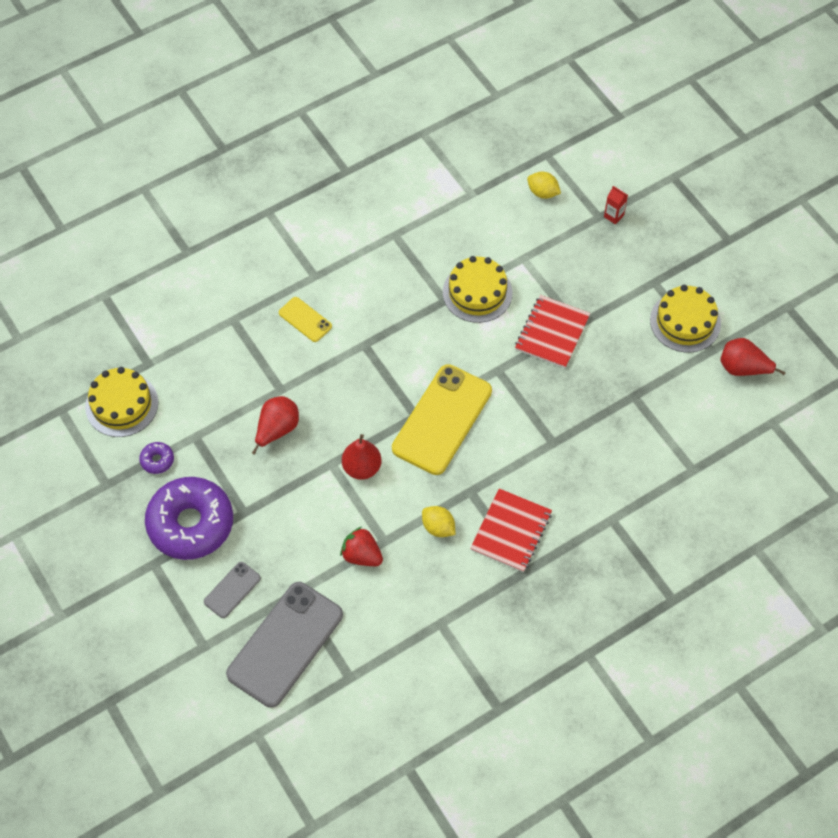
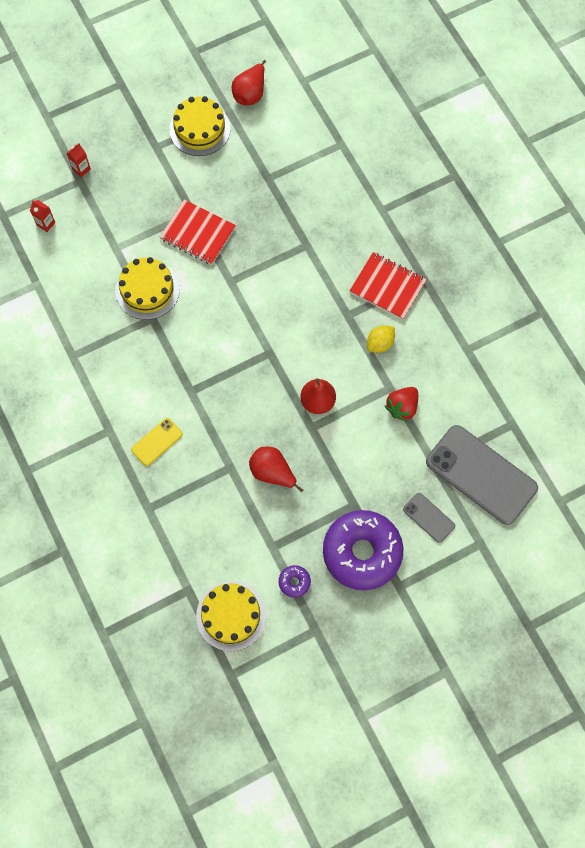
camera: 85 degrees left, 10 degrees up
(442, 419) = (276, 331): yellow phone -> none
(542, 193) = (46, 224): yellow lemon -> red carton

